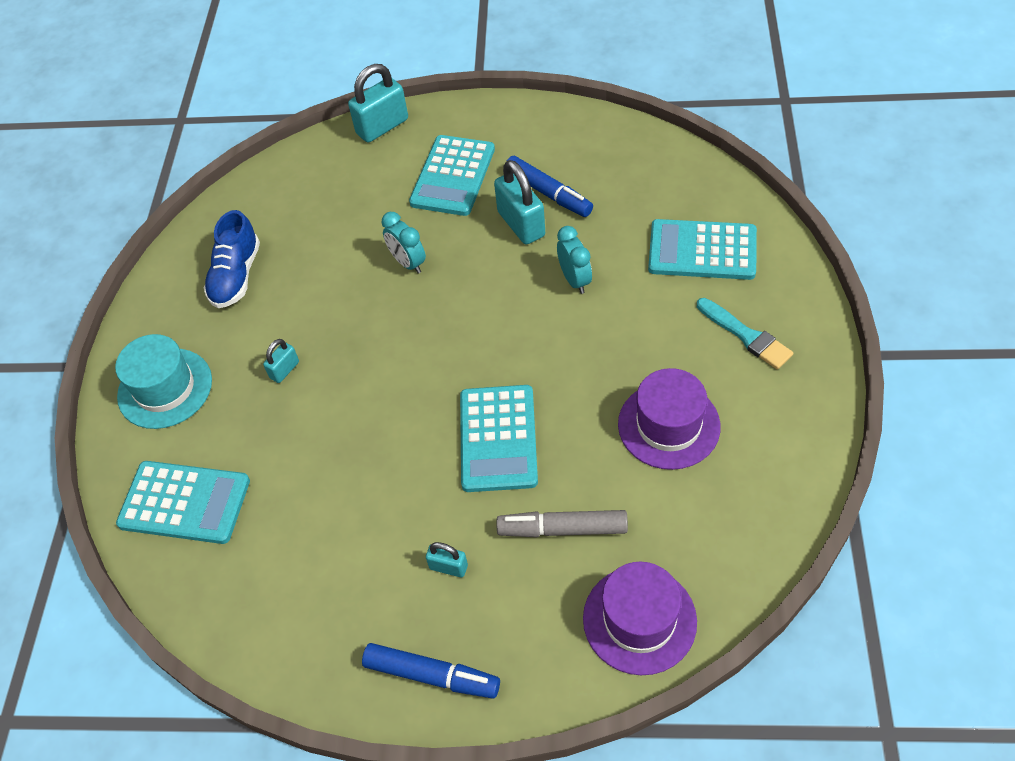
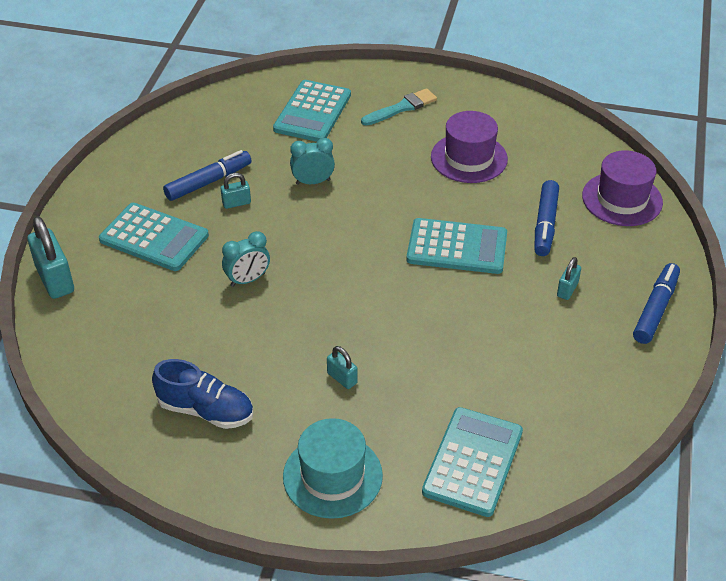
camera: 85 degrees left, 10 degrees down
(521, 224) = (236, 203): turquoise padlock -> turquoise padlock, size x0.53
(562, 529) = (545, 224): grey marker -> blue marker

